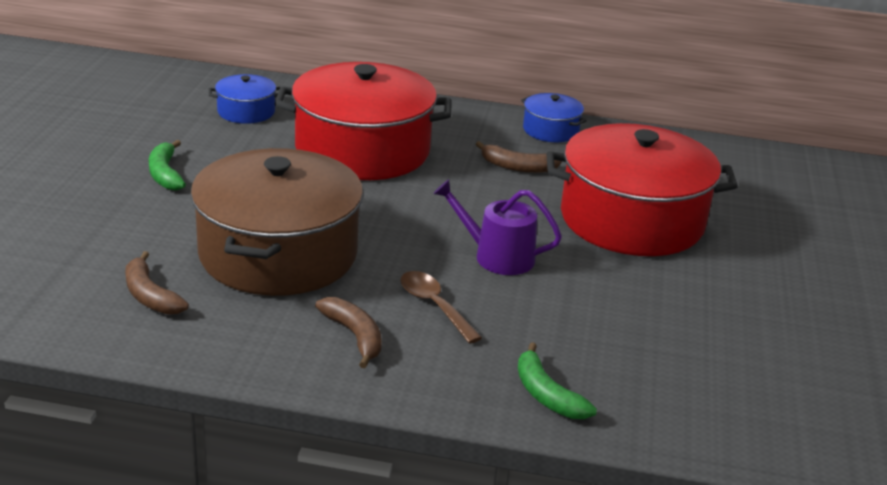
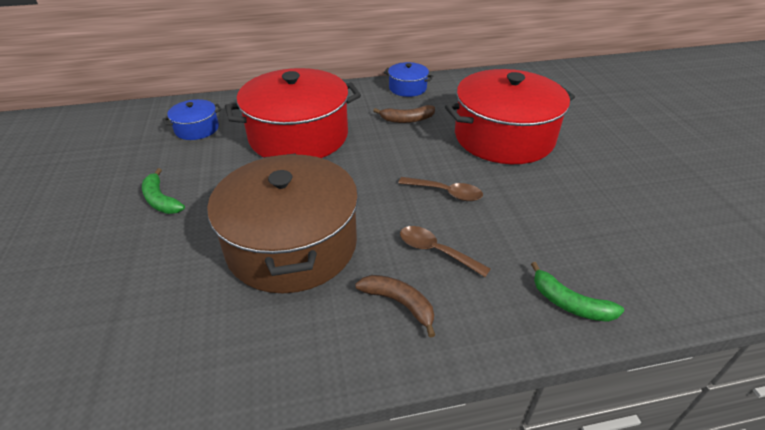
camera: 20 degrees left, 10 degrees up
(150, 295) = (208, 327): brown banana -> none
(497, 256) = (446, 193): purple watering can -> brown spoon

